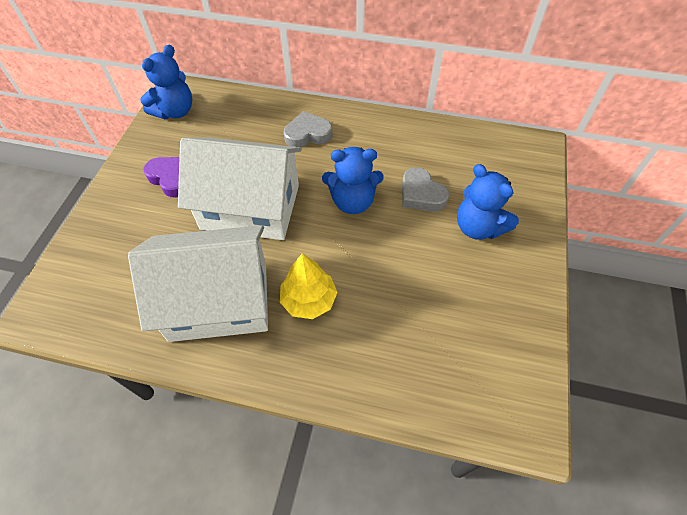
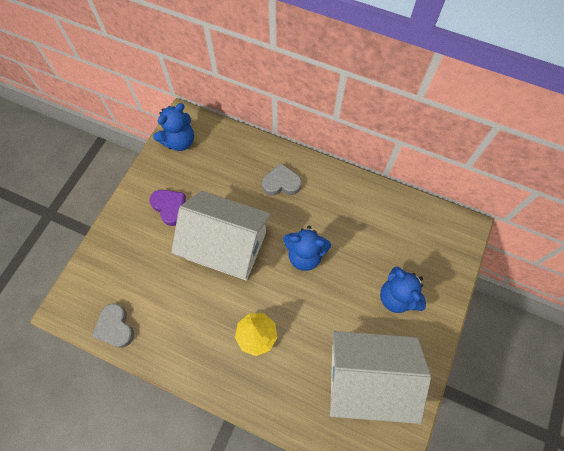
camera: 10 degrees right, 10 degrees up
(219, 300) = (192, 323): white house -> white house (367, 378)
(421, 194) = (360, 258): grey heart -> grey heart (115, 327)

